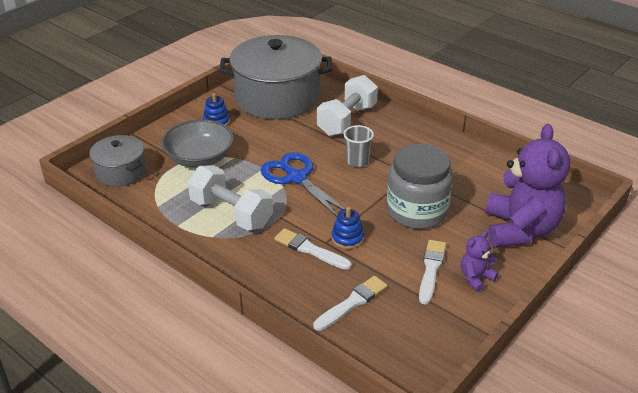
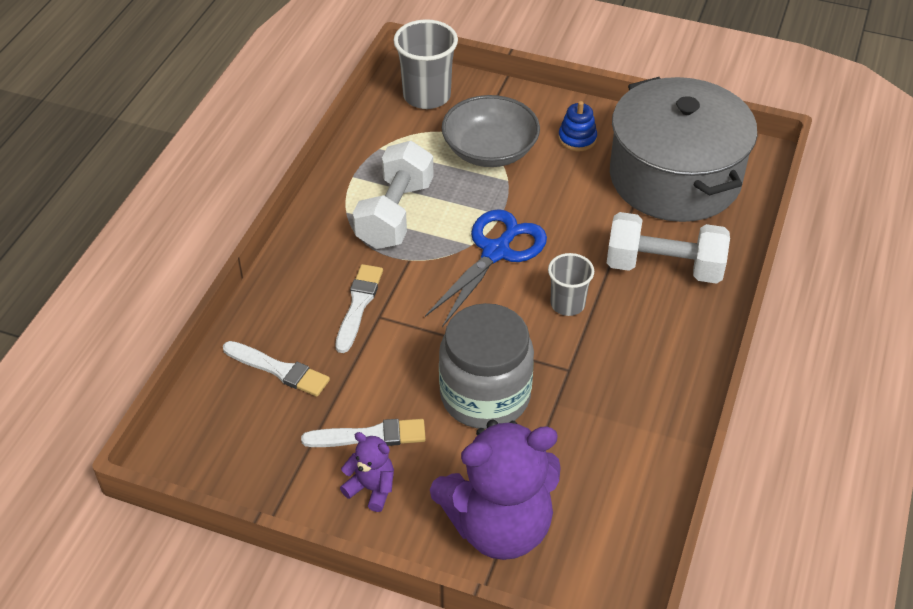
camera: 70 degrees right, 10 degrees up
(121, 172) = (427, 96): grey pot -> grey cup
(347, 238) = (395, 335): blue stacking toy -> none

